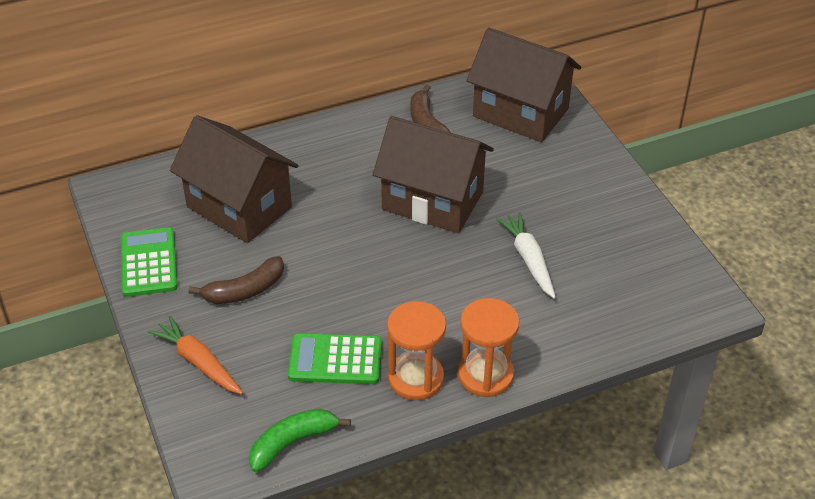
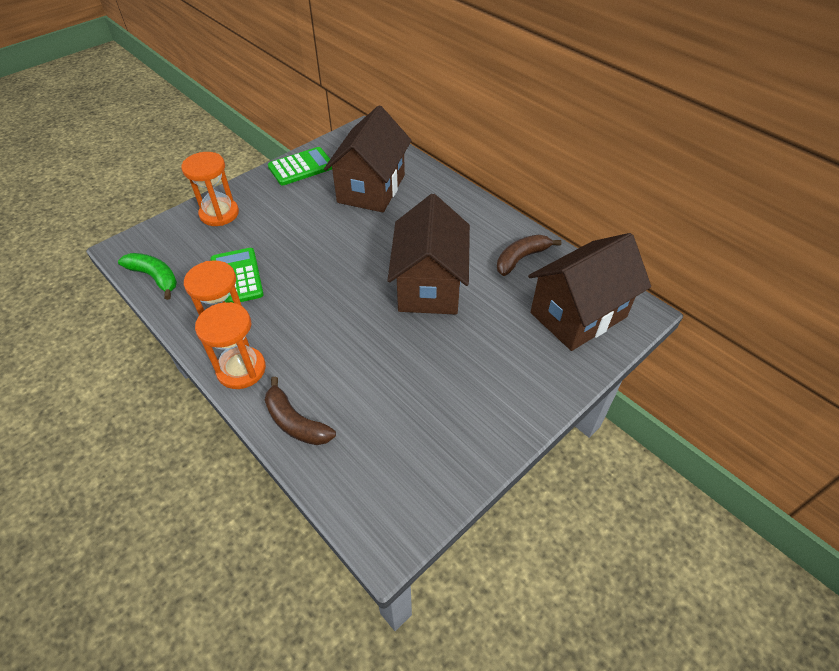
camera: 70 degrees right, 5 degrees up
(198, 362) = (219, 214): orange carrot -> orange hourglass
(244, 290) = (291, 214): brown banana -> brown banana (295, 422)
(520, 113) = (578, 315): brown house -> brown house turned 45 degrees clockwise
(529, 259) = (387, 366): white carrot -> none

